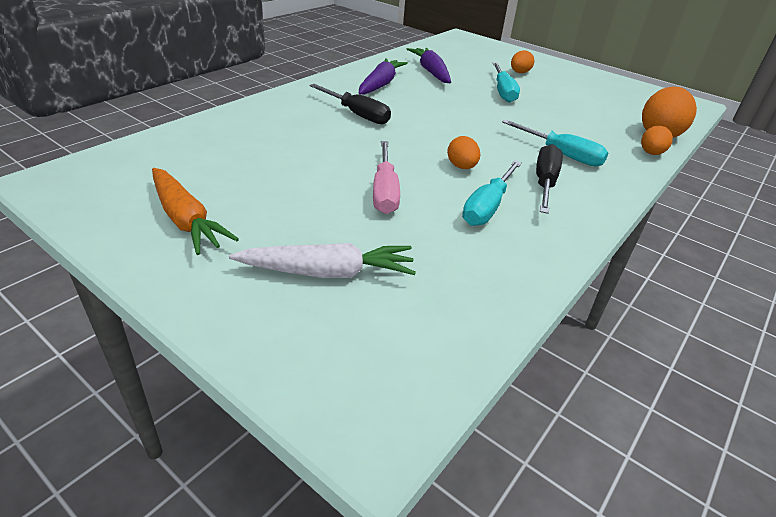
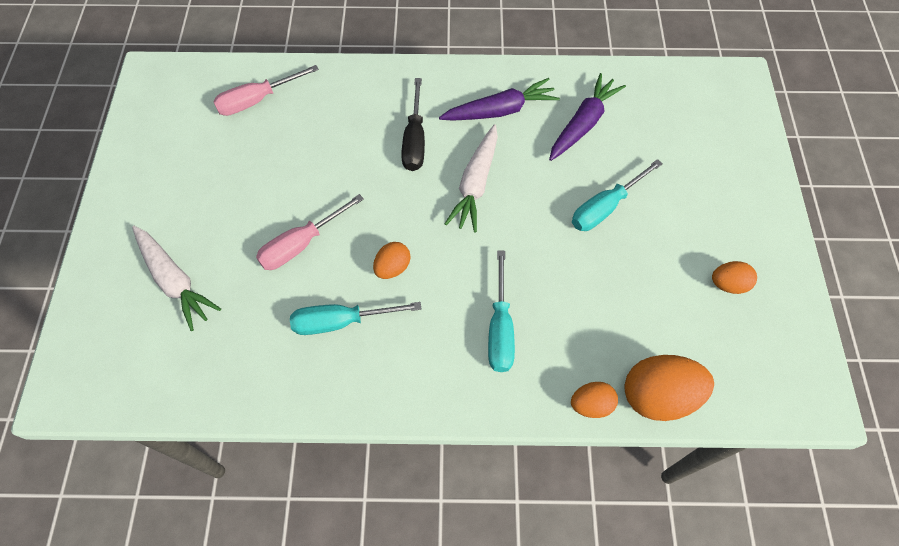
camera: 55 degrees right, 25 degrees up
(186, 220) = (168, 170): orange carrot -> none
(198, 148) = (257, 100): none -> pink screwdriver
(428, 114) = (475, 184): none -> white carrot
(519, 73) = (686, 191): orange egg -> orange egg (728, 284)
(544, 183) = (424, 341): black screwdriver -> none

